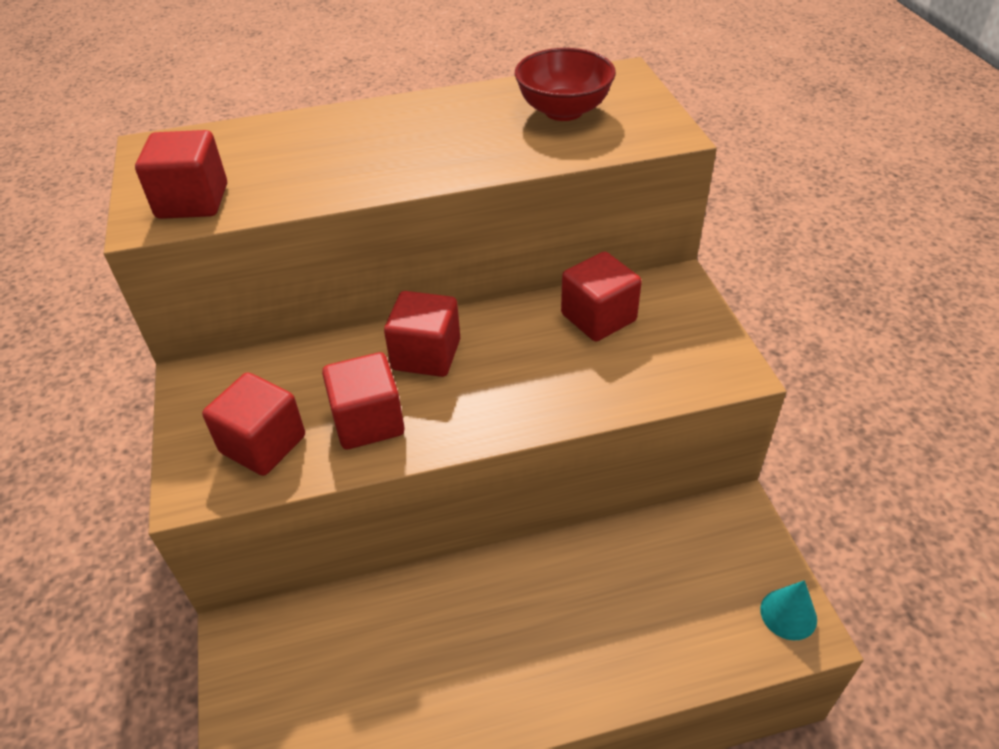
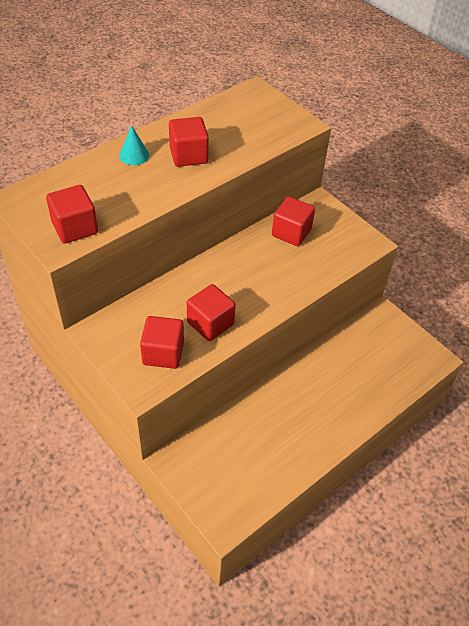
camera: 30 degrees left, 5 degrees up
(426, 355) = (216, 279): red cube -> red cube (188, 155)
(563, 111) = (240, 121): red bowl -> none
(788, 614) = (425, 353): turquoise cone -> turquoise cone (134, 155)

